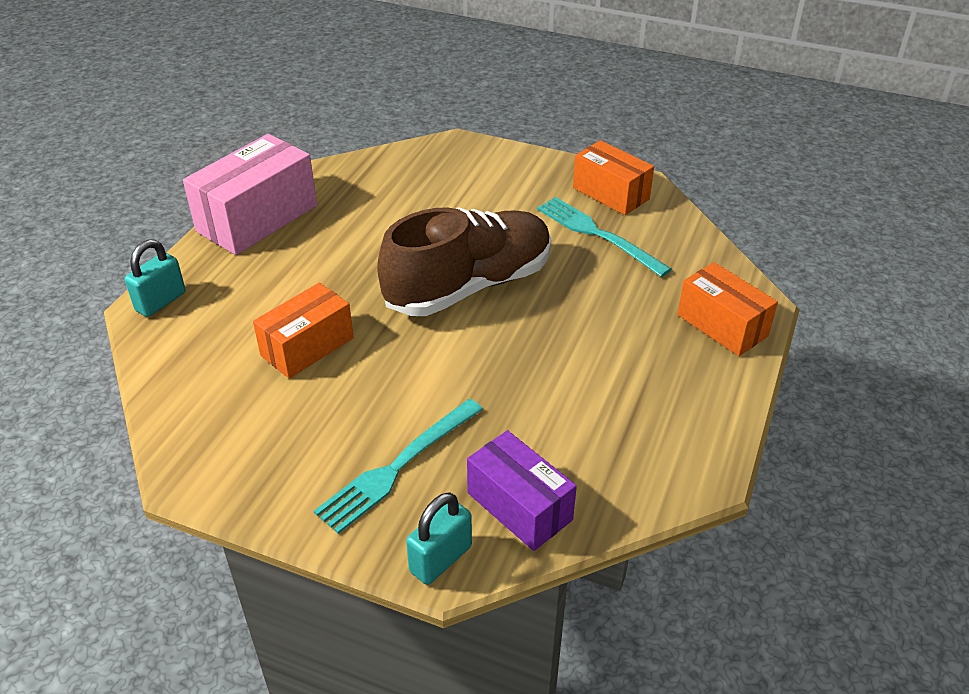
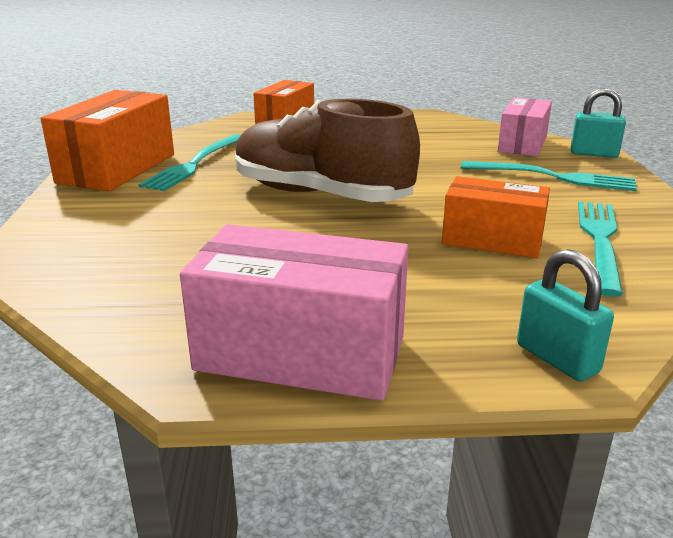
camera: 115 degrees left, 15 degrees down
(160, 301) = (557, 359): turquoise padlock -> turquoise padlock turned 45 degrees clockwise
(251, 409) = (600, 241): none -> turquoise fork
(519, 506) = (522, 144): purple box -> pink box
(611, 193) = (117, 168): orange box -> orange box, size x1.53

